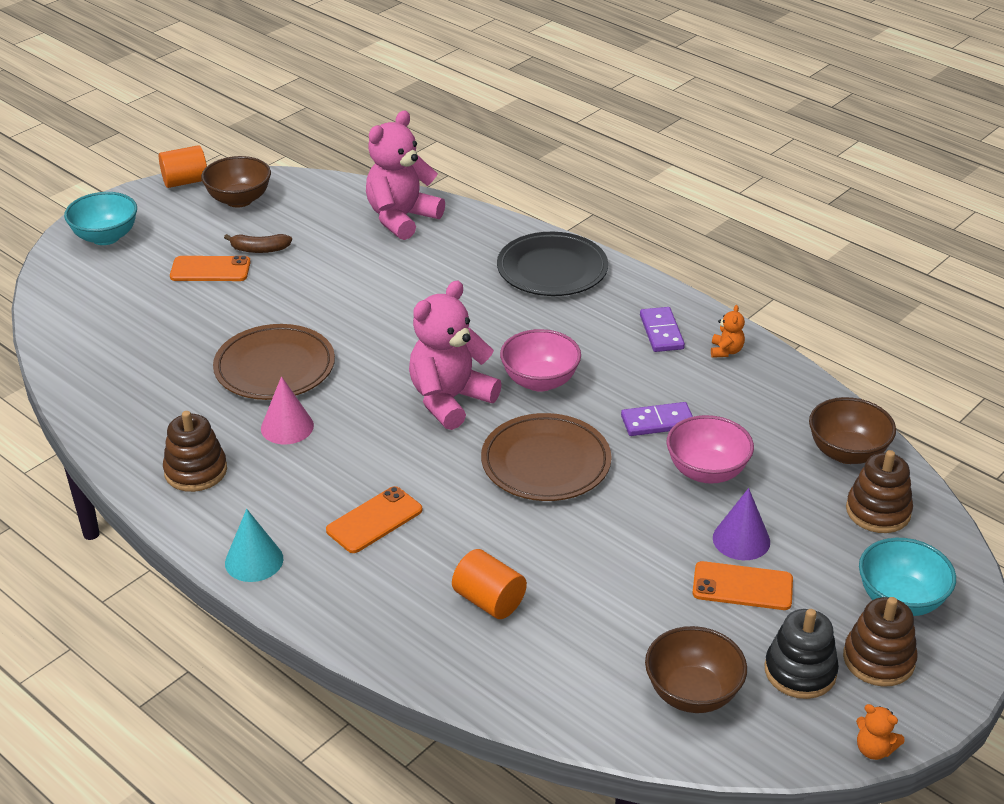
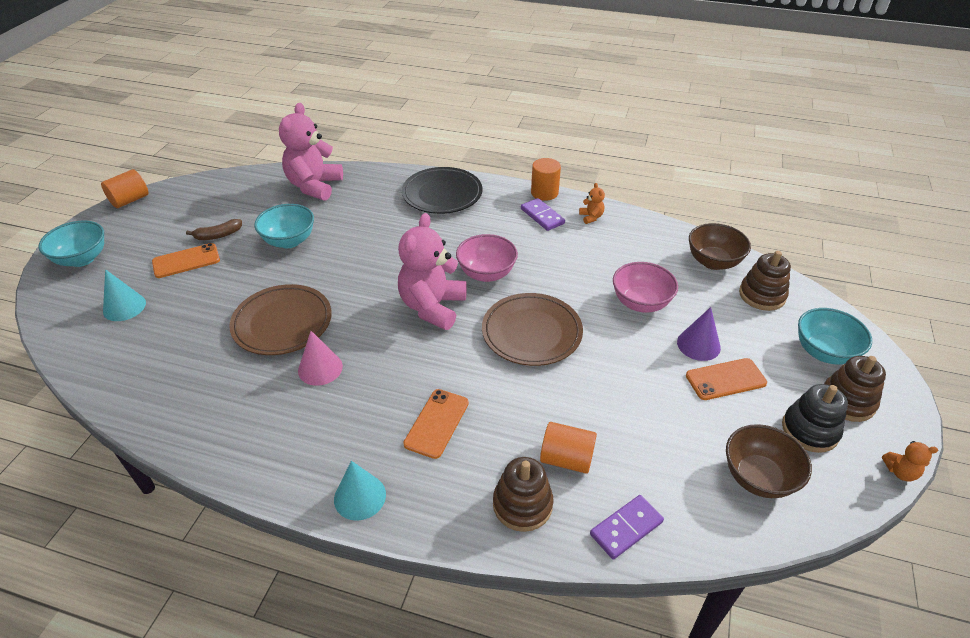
camera: 25 degrees left, 5 degrees up
(123, 302) = (124, 307): none -> turquoise cone
(196, 471) = (264, 432): brown stacking toy -> brown stacking toy (522, 504)
(239, 200) = (181, 203): brown bowl -> none
(334, 278) = (289, 241): none -> turquoise bowl
(657, 422) = (584, 278): purple domino -> purple domino (626, 528)
(687, 303) = (544, 193): none -> orange cylinder

